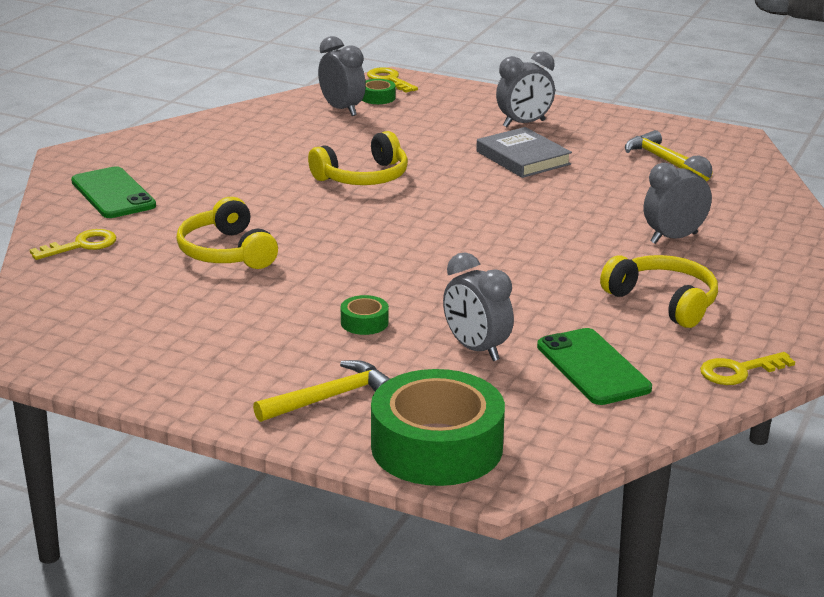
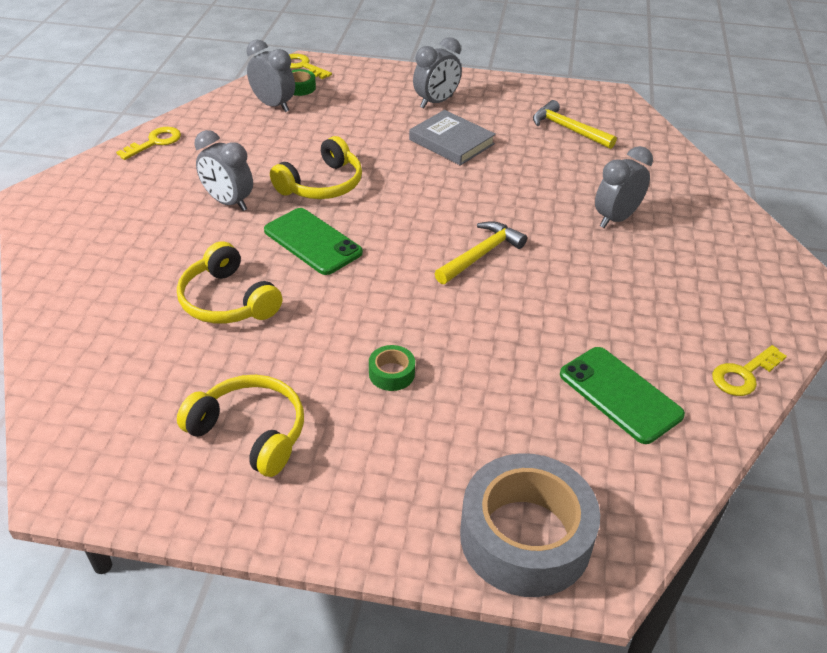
camera: 15 degrees left, 15 degrees up
(81, 245) = (80, 315): yellow key -> yellow key (155, 142)
(113, 194) = (92, 240): green phone -> green phone (312, 242)
(329, 398) = (396, 487): yellow hammer -> yellow hammer (480, 255)
(436, 447) = (525, 537): green tape -> grey tape
(476, 349) = (507, 390): grey clock -> grey clock (228, 202)
(663, 302) = (642, 298): yellow headphones -> yellow headphones (250, 432)

